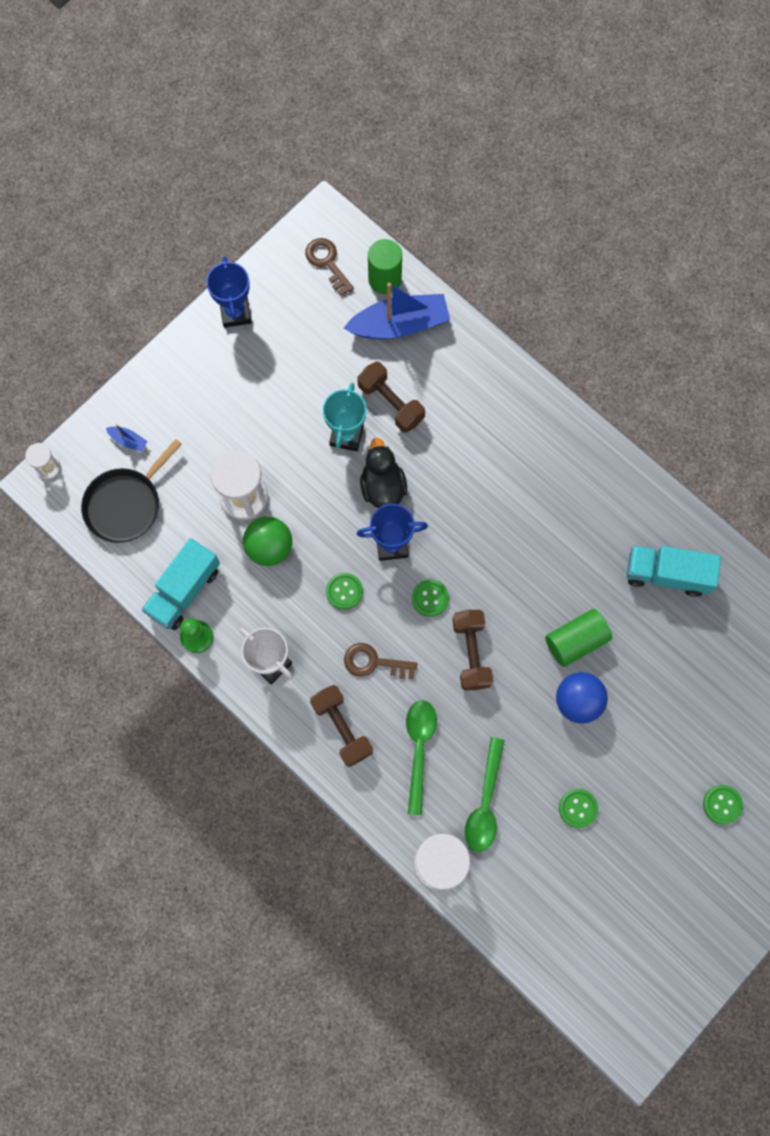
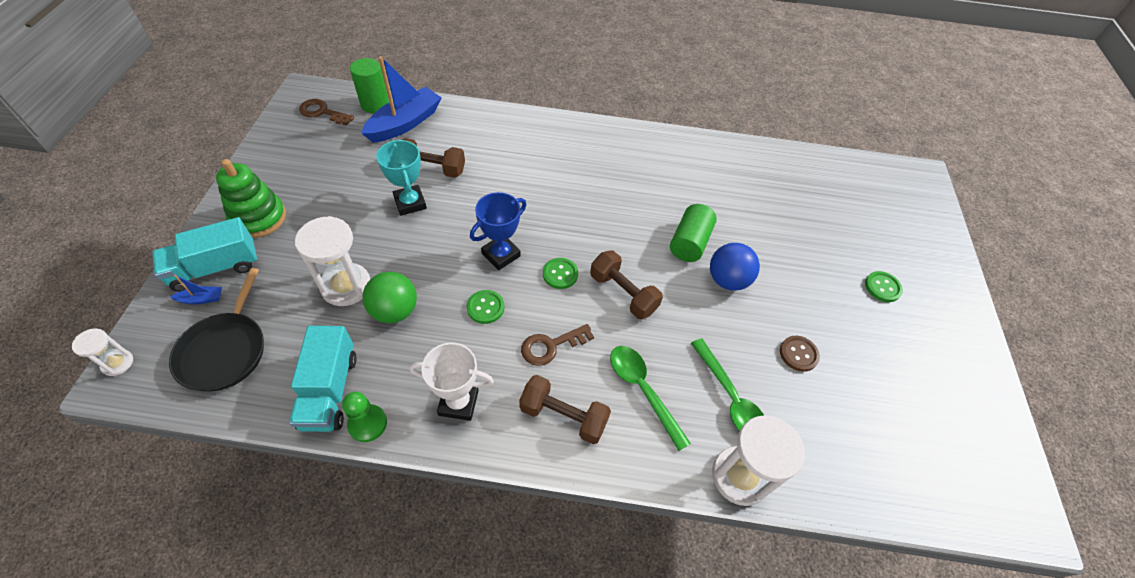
camera: 40 degrees left, 20 degrees down
(208, 375) = (259, 218): none -> green stacking toy
(235, 313) = (261, 169): blue trophy -> none
(382, 487) = (464, 221): black duck -> none
(578, 808) = (798, 354): green button -> brown button
(667, 574) = (708, 173): turquoise truck -> turquoise truck (215, 268)

